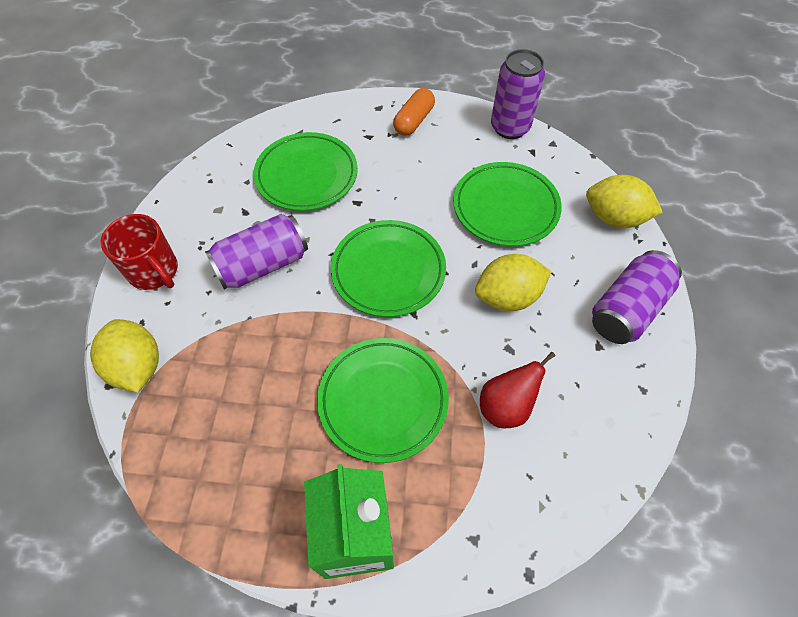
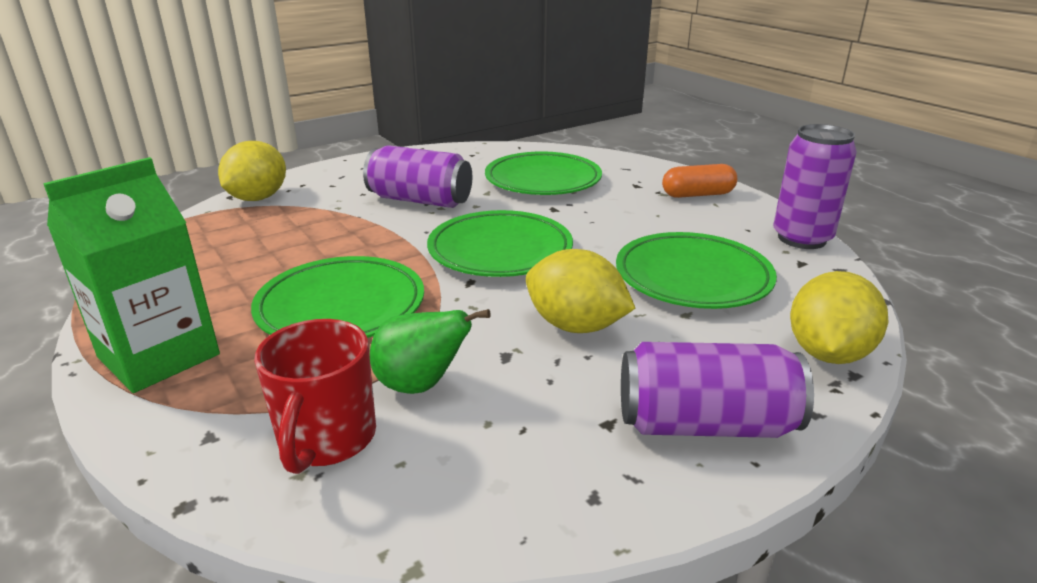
camera: 50 degrees right, 30 degrees down
(154, 271) = (355, 171): red mug -> red mug (326, 439)
(506, 406) = (421, 385): red pear -> green pear
(614, 218) = (827, 353): yellow lemon -> yellow lemon turned 45 degrees clockwise

